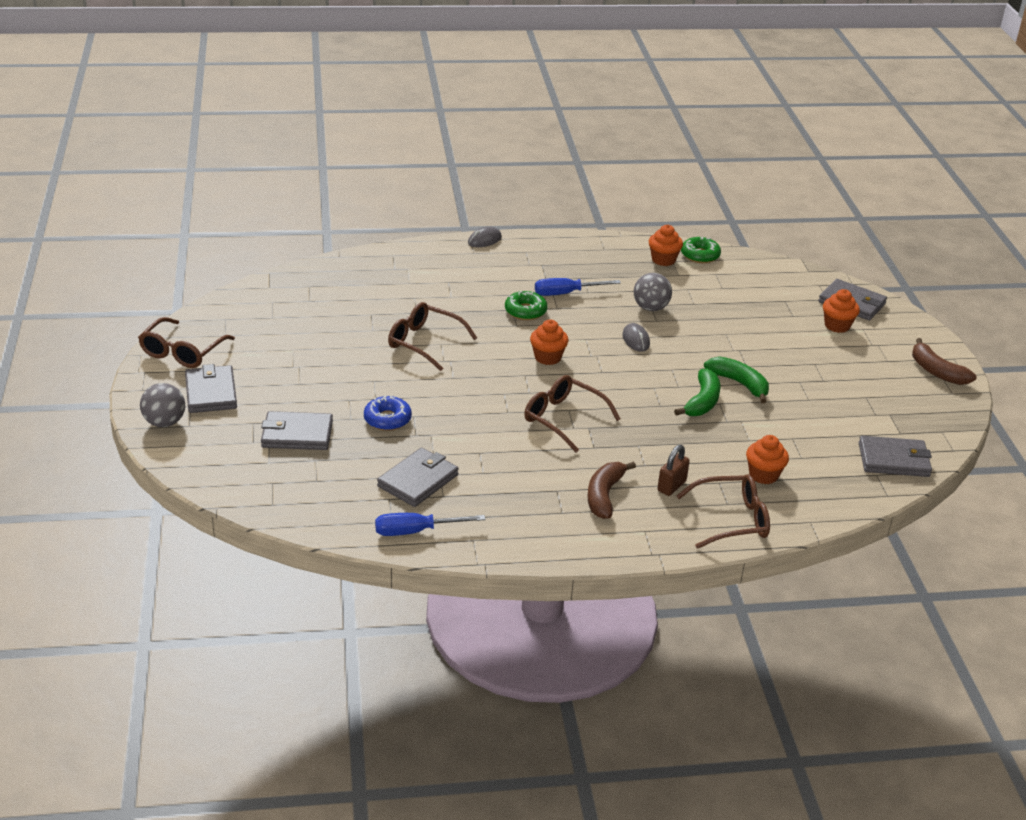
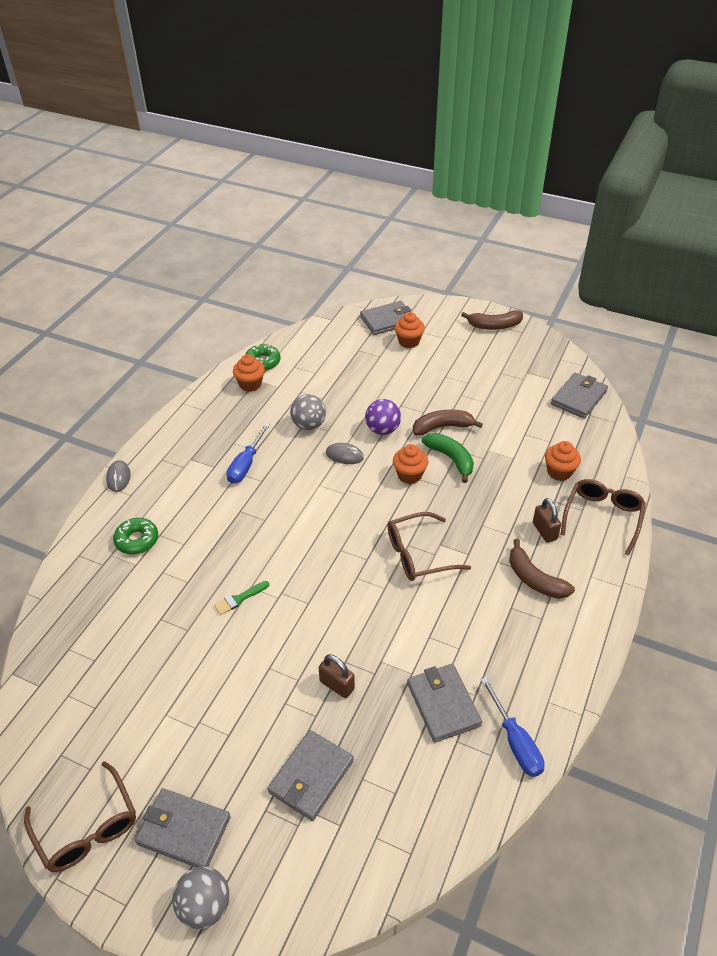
camera: 55 degrees left, 10 degrees up
(387, 419) = (337, 685): blue donut -> brown padlock
(416, 531) = (515, 741): blue screwdriver -> blue screwdriver turned 45 degrees counterclockwise
(424, 342) = (239, 599): brown glasses -> green brush
(525, 311) = (249, 503): green donut -> green donut (137, 540)
(547, 357) = (327, 522): orange cupcake -> orange cupcake (409, 475)
(693, 350) = (382, 430): none -> purple ball
(739, 383) = (442, 427): green banana -> brown banana

